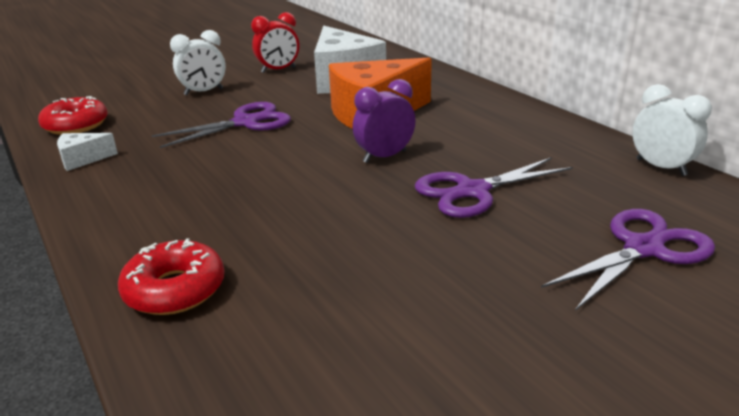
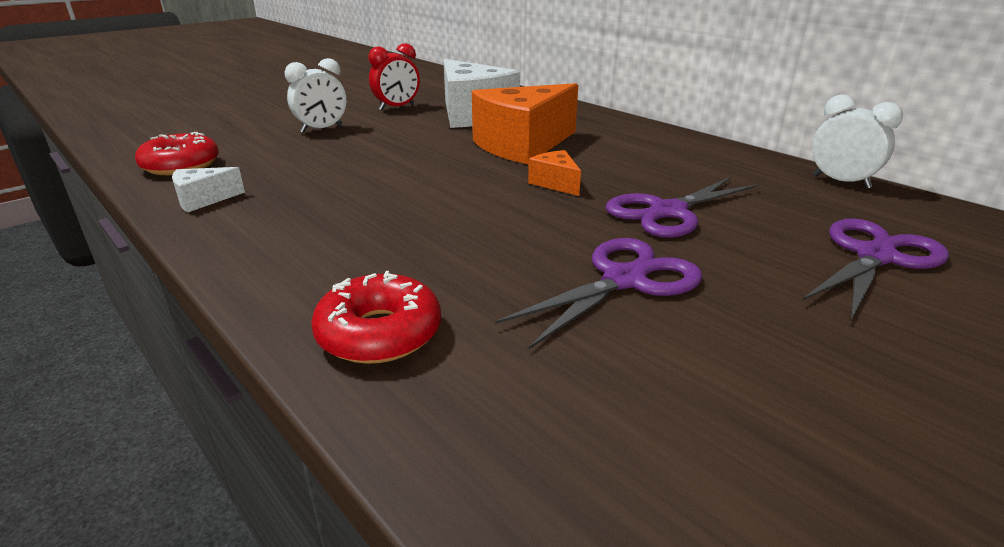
camera: 10 degrees left, 0 degrees up
(245, 122) = (384, 157): purple scissors -> purple scissors (624, 280)
(384, 157) = (555, 183): purple clock -> orange cheese

